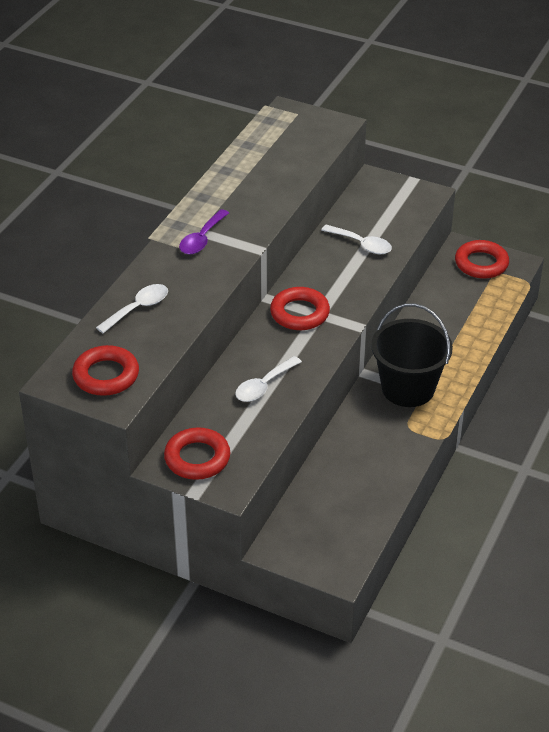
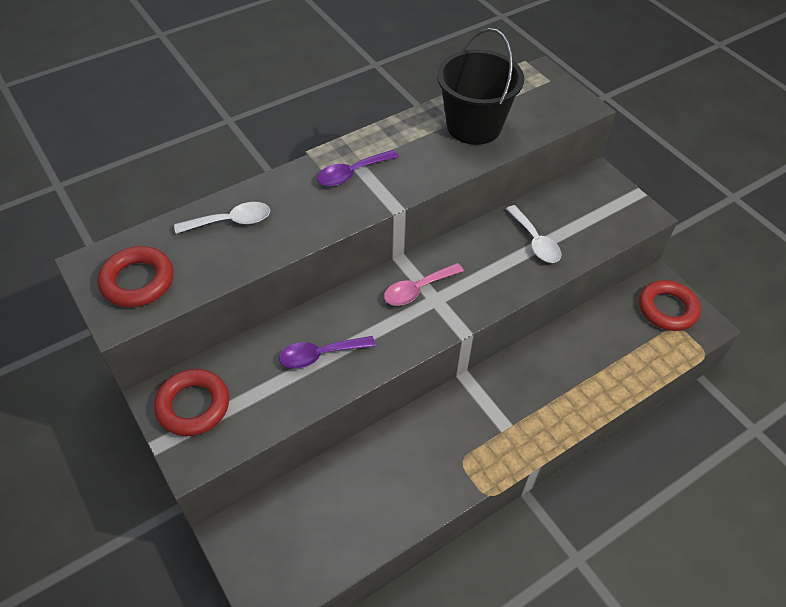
camera: 30 degrees right, 10 degrees up
(263, 386) = (320, 355): white spoon -> purple spoon
(299, 313) = (417, 290): red ring -> pink spoon
(408, 388) = (494, 415): black bucket -> black bucket (474, 126)

